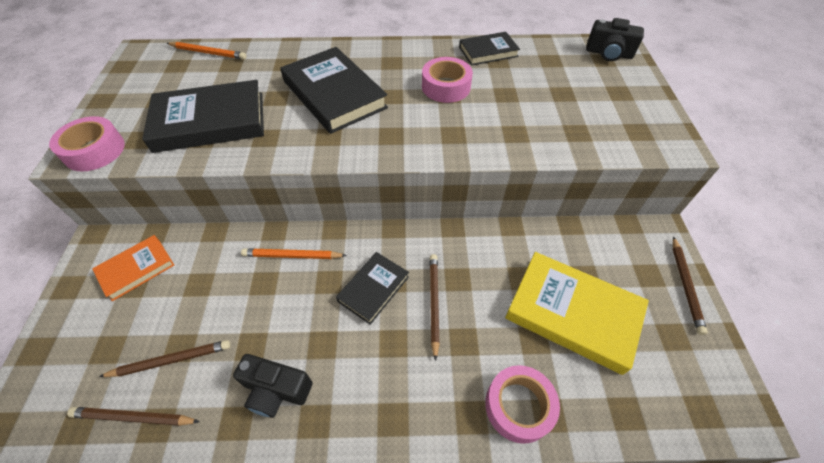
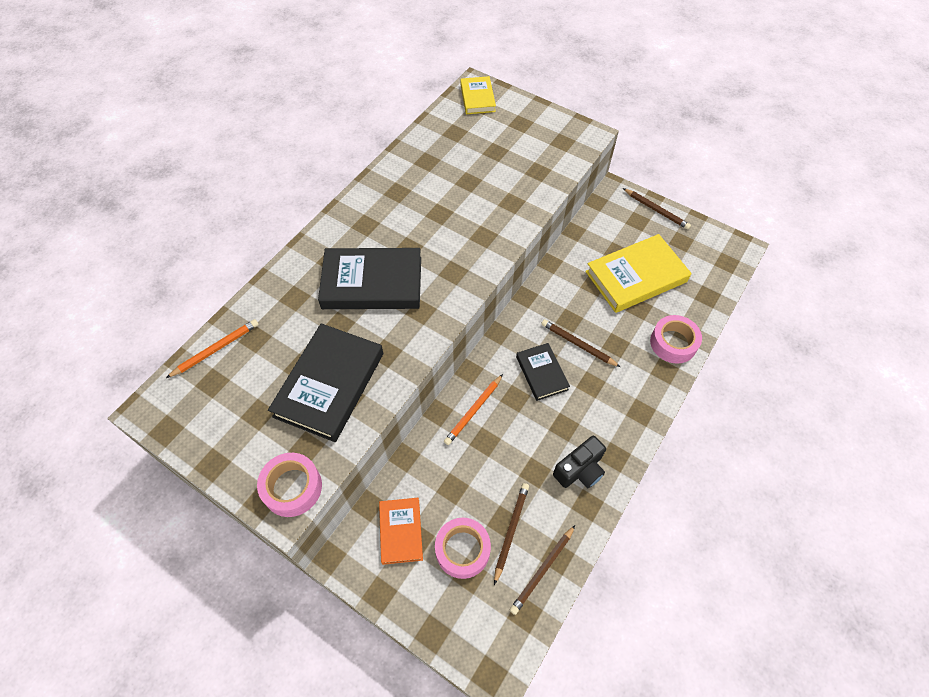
camera: 55 degrees left, 5 degrees up
(446, 87) = (428, 209): pink tape -> pink tape (462, 550)
(488, 52) = (410, 159): black book -> none
(608, 53) = (477, 98): black camera -> yellow book

